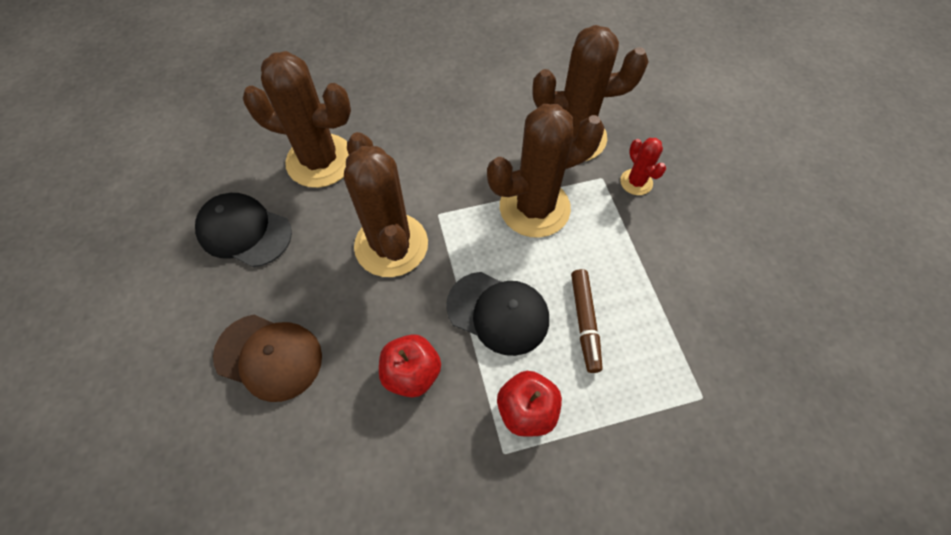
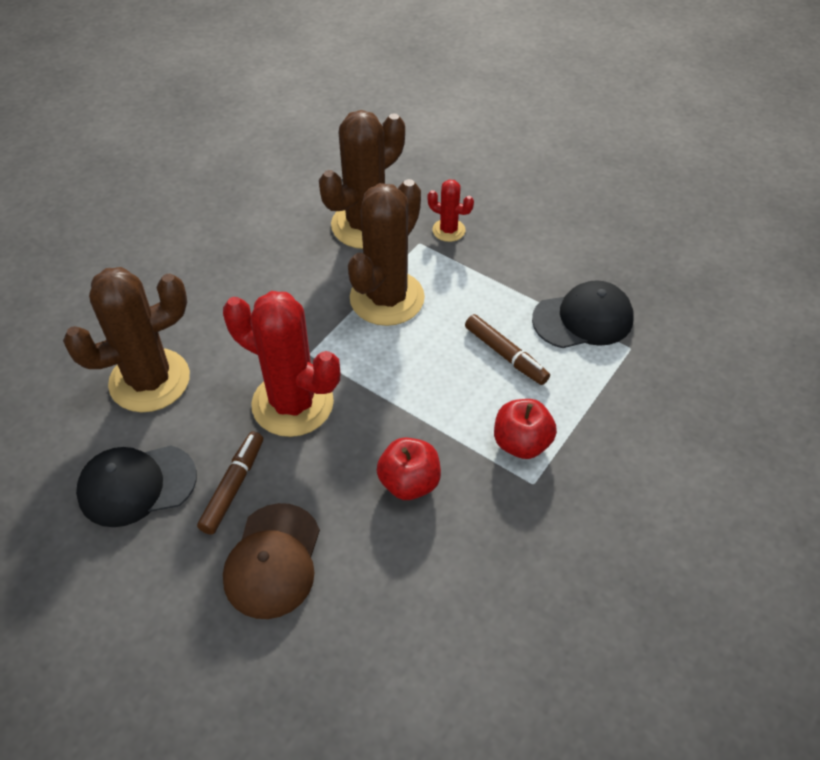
camera: 40 degrees left, 10 degrees down
(269, 357) = (273, 561): brown cap -> brown cap turned 120 degrees clockwise
(297, 279) = (233, 486): none -> brown marker
(391, 245) = (292, 404): brown cactus -> red cactus
(498, 313) = (434, 393): black cap -> black cap (583, 319)

